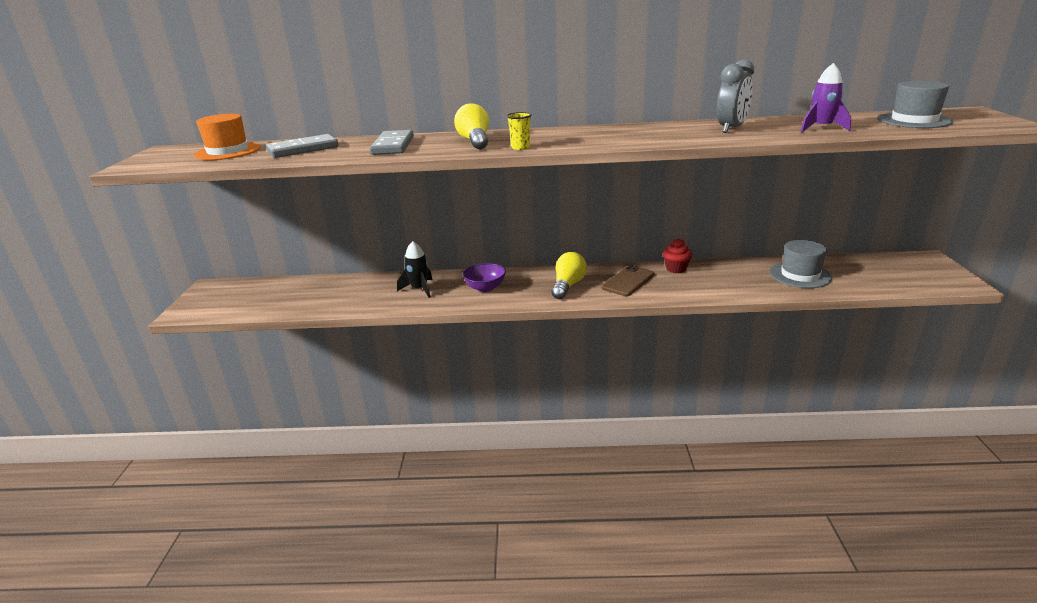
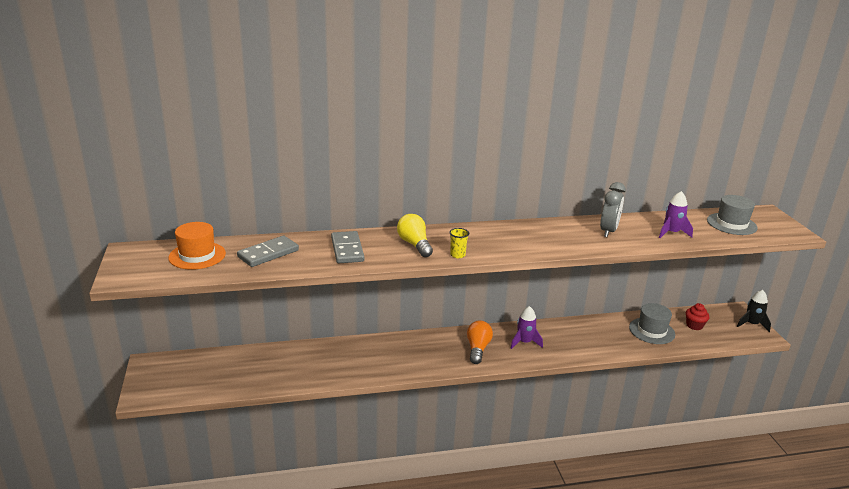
camera: 15 degrees left, 0 degrees up
(419, 289) = (352, 358): black rocket -> black rocket (752, 324)
(485, 288) = (409, 354): purple bowl -> none
(568, 285) = (477, 349): yellow light bulb -> orange light bulb
(628, 281) = (524, 342): brown phone -> purple rocket
(676, 269) = (558, 327): red cupcake -> red cupcake (694, 325)

